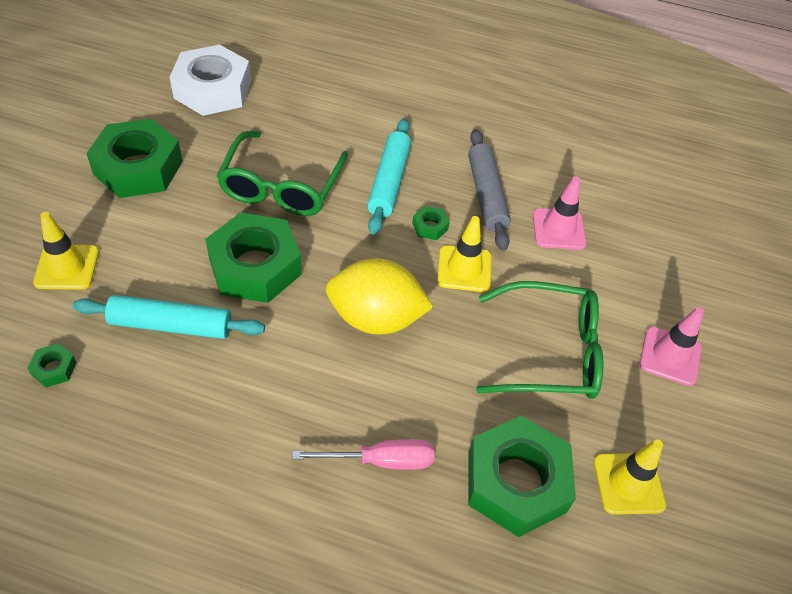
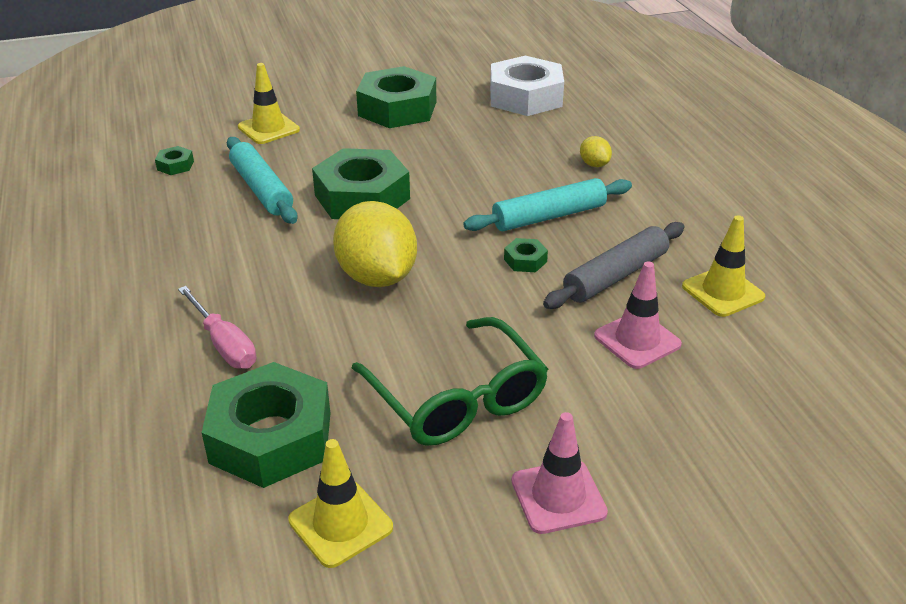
camera: 60 degrees right, 15 degrees down
(282, 186) = (465, 170): green glasses -> none
(348, 118) = (594, 164): none -> yellow lemon
(464, 269) = (498, 301): yellow traffic cone -> yellow traffic cone (723, 292)

